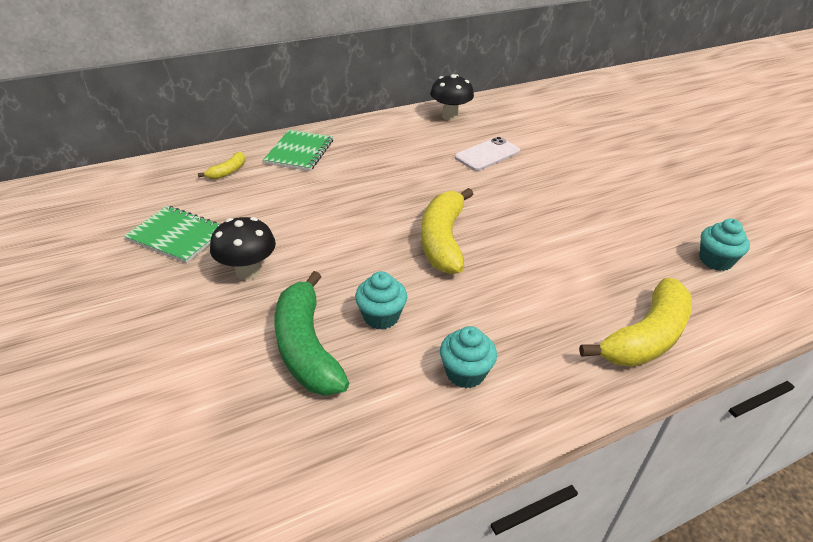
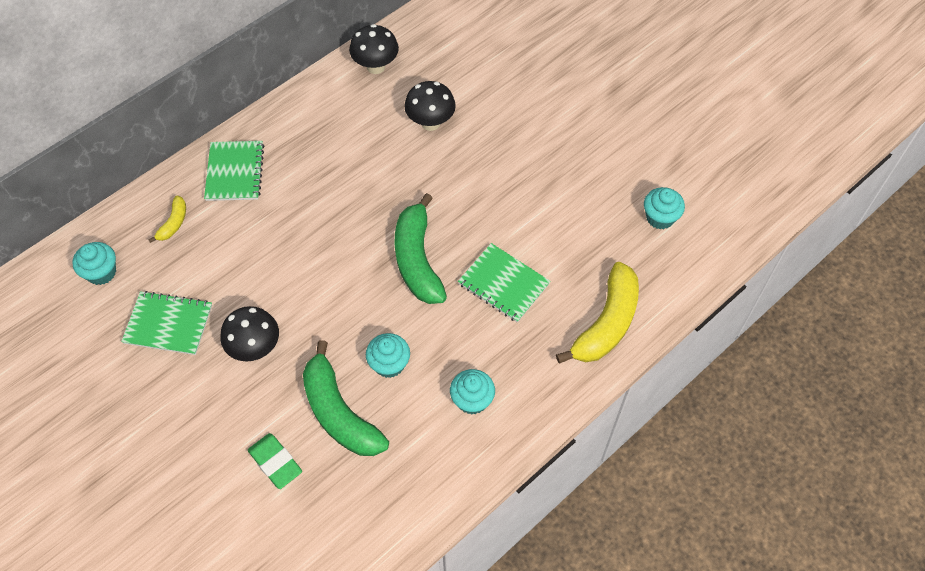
camera: 15 degrees left, 20 degrees up
(144, 189) = (101, 272): none -> turquoise cupcake
(211, 377) = (275, 462): none -> green eraser
(443, 240) = (417, 259): yellow banana -> green banana
(487, 154) = (430, 123): white phone -> black mushroom
(529, 277) = (503, 284): none -> green notebook

